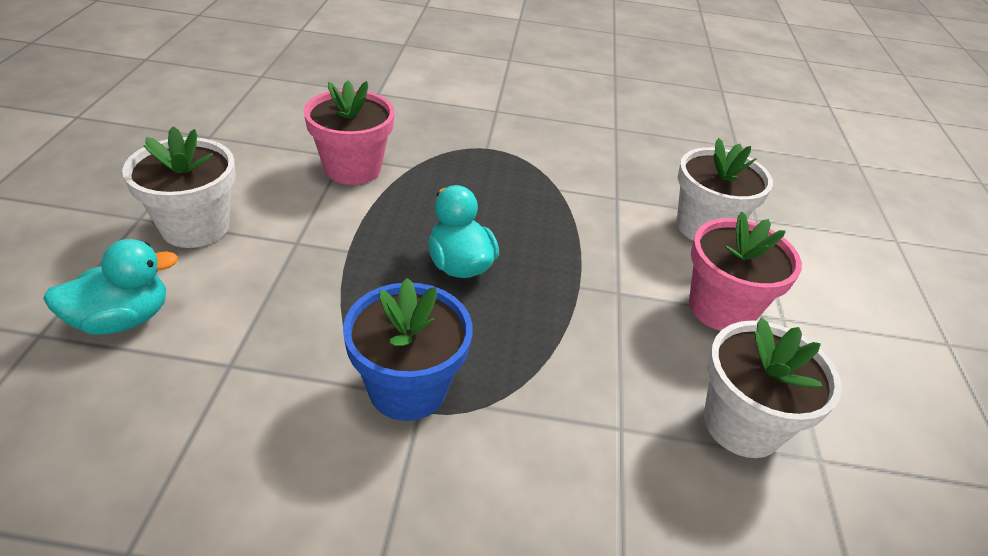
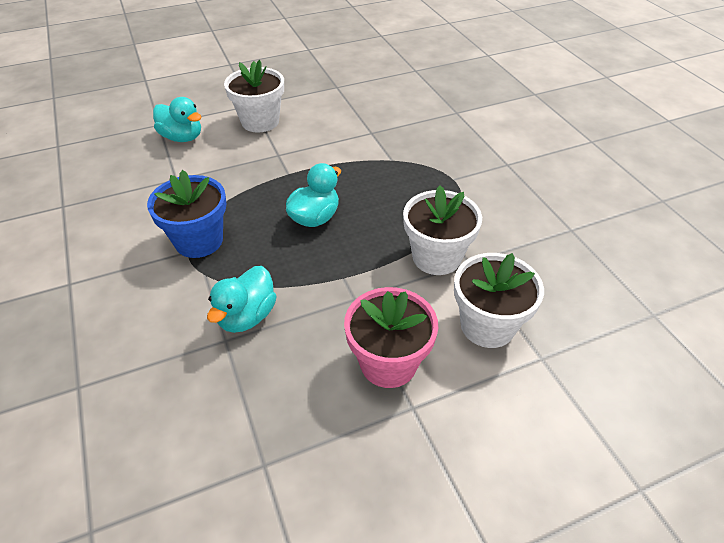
camera: 65 degrees right, 5 degrees up
(352, 168) = (363, 141): pink flower pot -> none
(591, 392) = (247, 316): none -> turquoise duck
(742, 424) = (269, 406): white flower pot -> white flower pot (436, 257)

